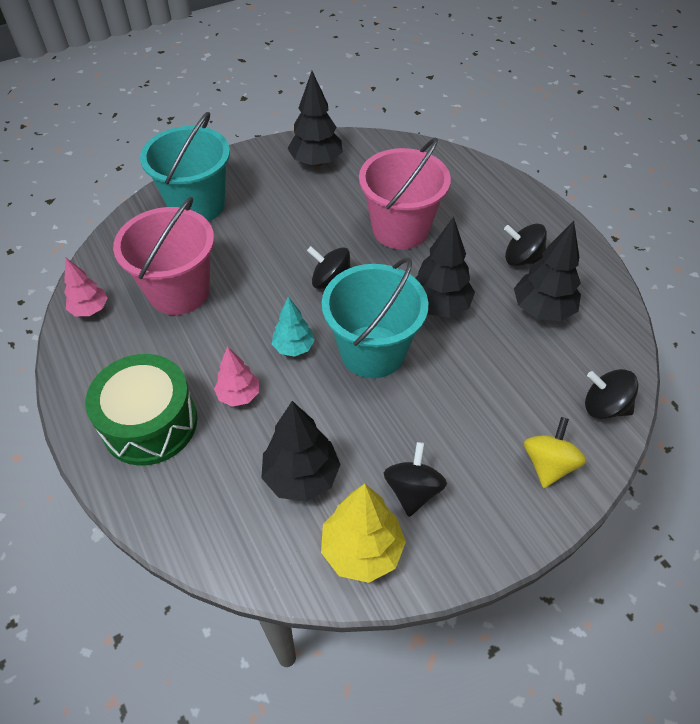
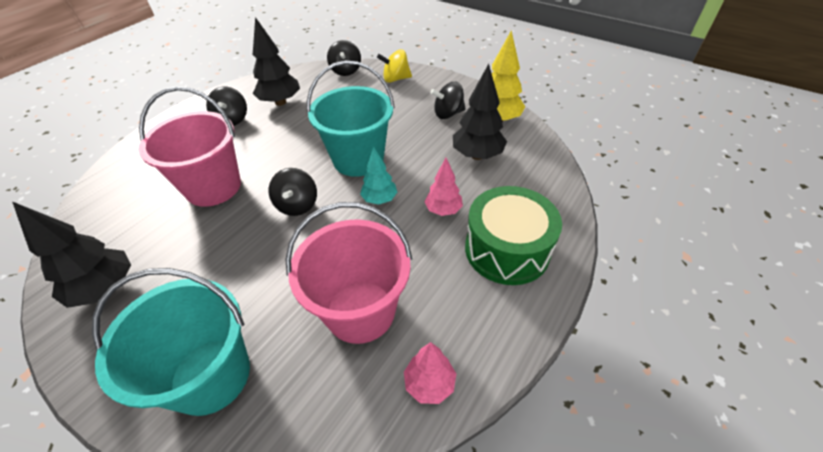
camera: 115 degrees left, 5 degrees down
(438, 306) = (297, 143): black tree -> none

